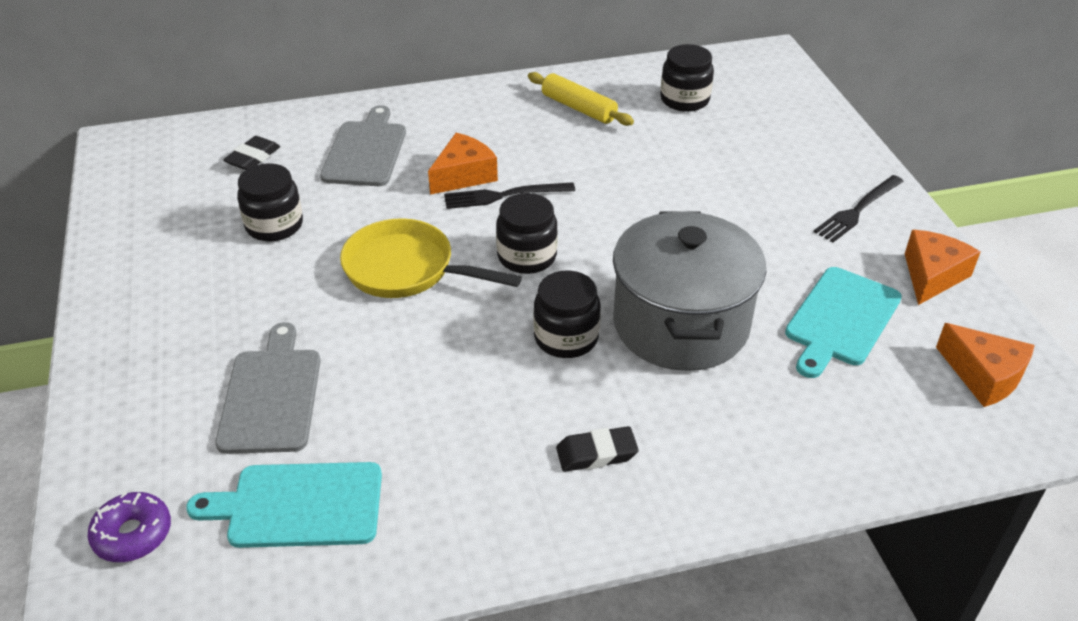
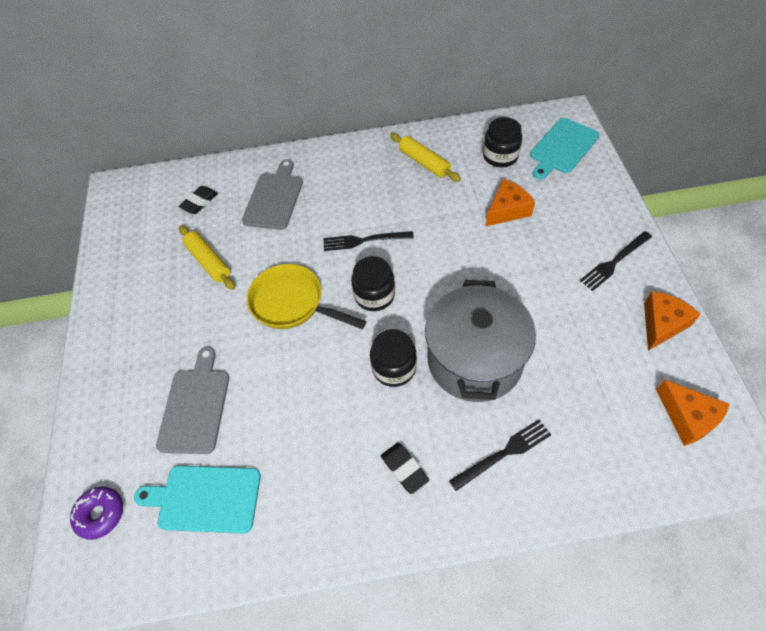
camera: 10 degrees right, 15 degrees up
(274, 225) = (209, 262): black jar -> yellow rolling pin
(463, 175) = (338, 221): orange cheese -> orange cheese (507, 210)
(596, 453) = (404, 469): black eraser -> black eraser turned 60 degrees clockwise
(737, 428) = (504, 453): none -> black fork
(841, 319) = (589, 361): turquoise cutting board -> turquoise cutting board (562, 147)

